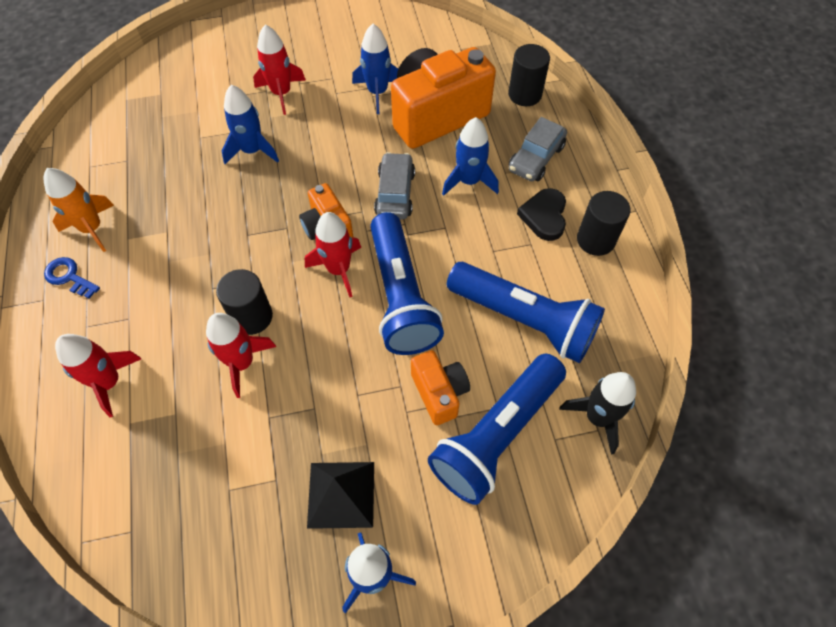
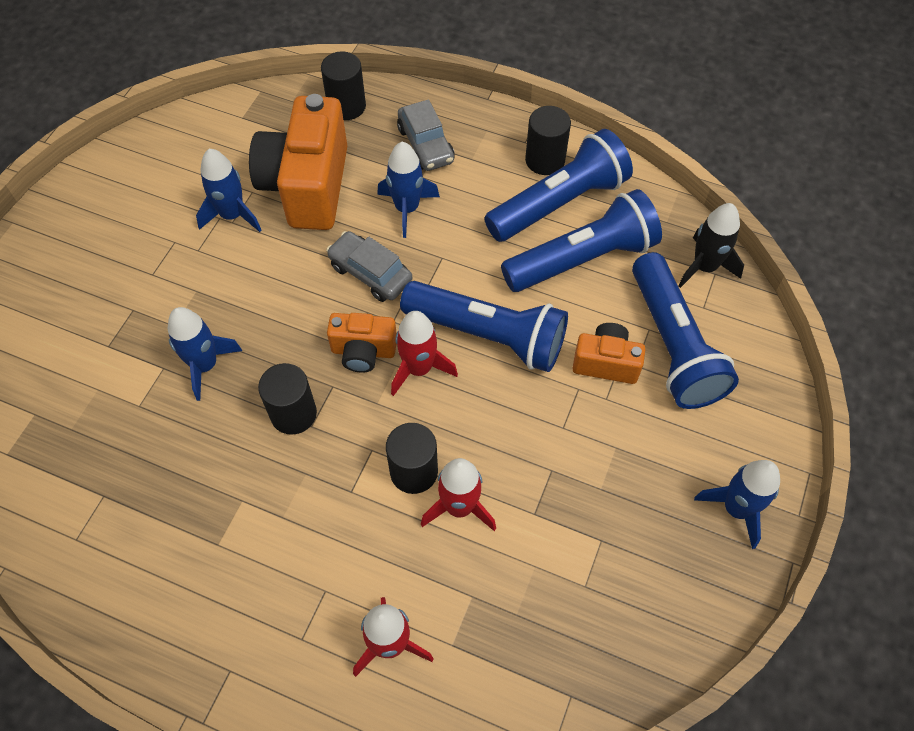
camera: 55 degrees left, 0 degrees up
(69, 277) = (220, 629): blue key -> none
(92, 228) = (172, 575): orange rocket -> none
(249, 219) = (293, 414): none -> black cylinder
(281, 93) = (151, 297): red rocket -> none
(341, 494) = (649, 493): black pyramid -> none
(544, 216) = (492, 179): black heart -> none
(563, 273) = (559, 203): none -> blue flashlight

